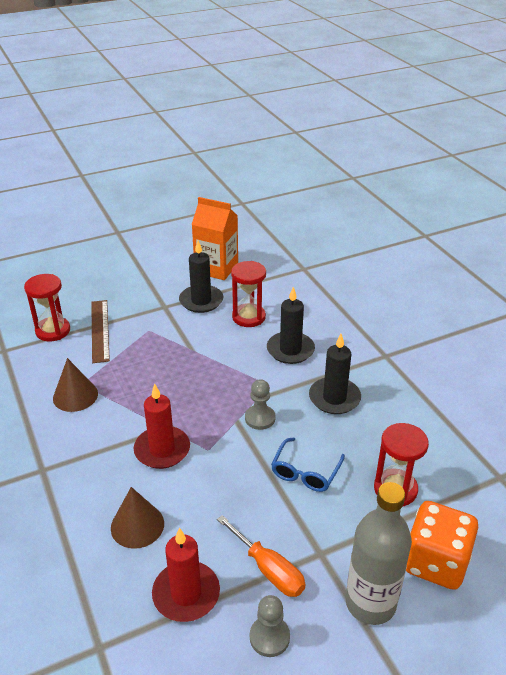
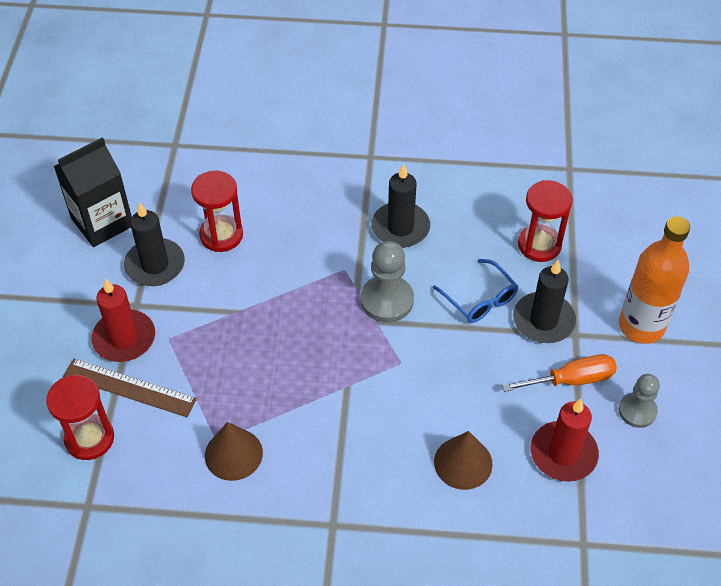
camera: 60 degrees left, 15 degrees up
(162, 450) = (375, 402): red candle -> red candle (124, 338)
(216, 268) = (102, 222): orange carton -> black carton
(260, 418) = (387, 300): grey pawn -> grey pawn, size x1.51
(290, 350) = (304, 226): black candle -> black candle (543, 320)
(370, 603) = (641, 326): grey bottle -> orange bottle
(435, 562) = (626, 262): orange dice -> none

